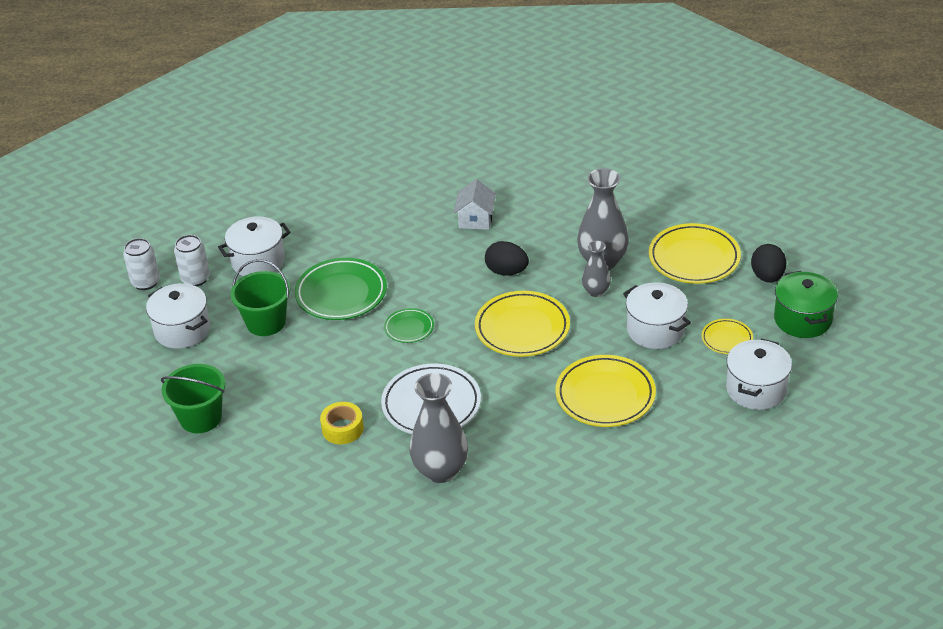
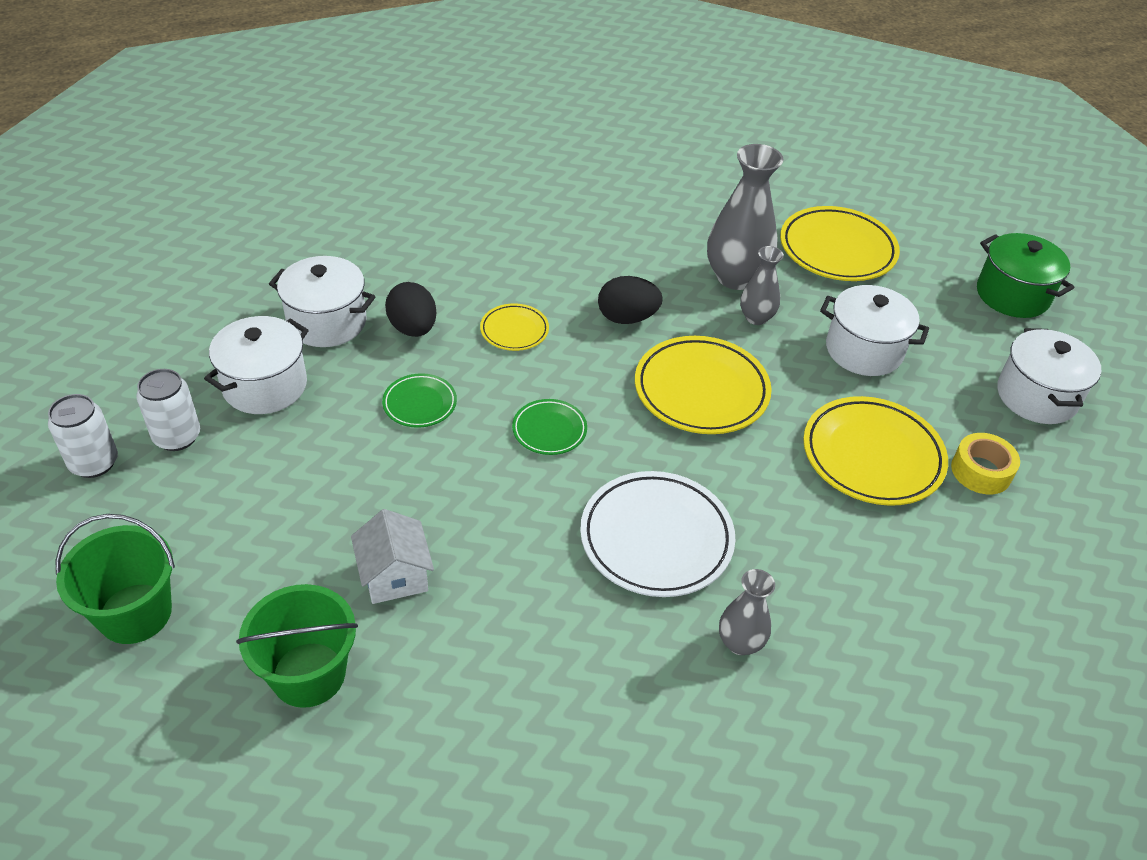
camera: 30 degrees left, 5 degrees up
(182, 330) = (197, 527): white pot -> white pot (327, 322)
(266, 322) = (329, 478): green bucket -> green bucket (135, 613)
(341, 293) = (420, 404): green plate -> green plate, size x0.53
(342, 429) = (551, 619): yellow tape -> yellow tape (981, 471)
(440, 470) = (740, 643): grey vase -> grey vase, size x0.55
(475, 219) = (540, 259): white house -> white house (395, 575)
(727, 339) = (952, 340): yellow plate -> yellow plate (514, 330)
(767, 277) = (933, 253): black egg -> black egg (413, 328)

